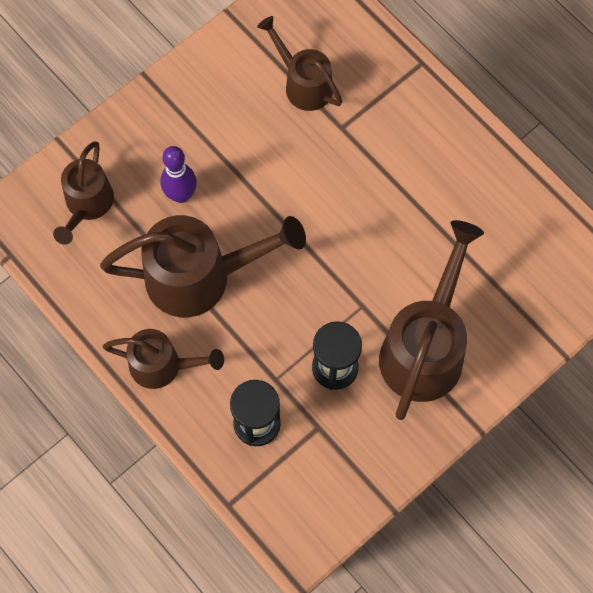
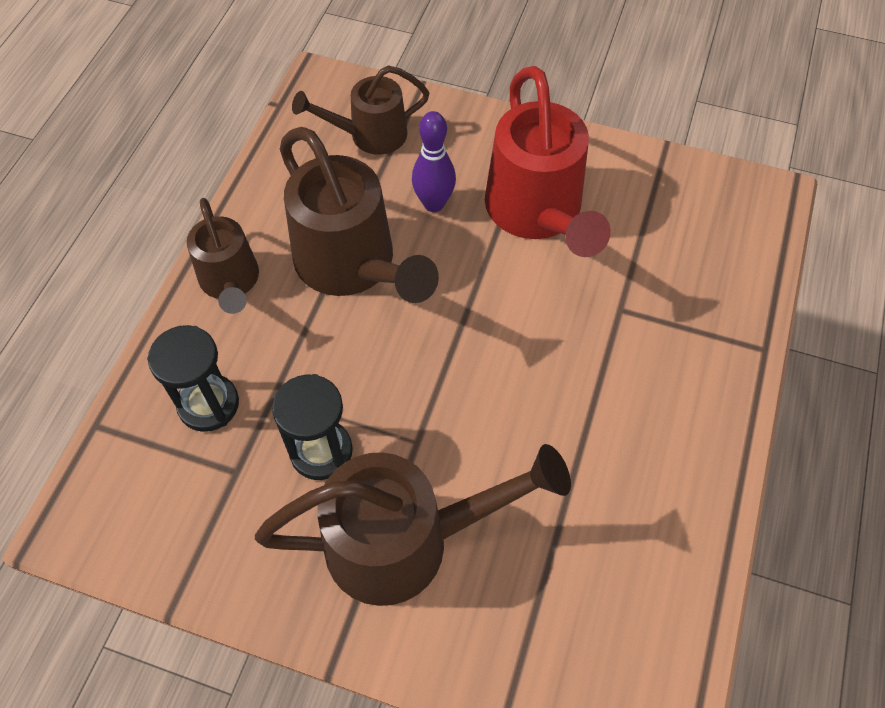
camera: 60 degrees right, 10 degrees down
(233, 132) = (537, 213): none -> red watering can
(303, 83) = (642, 247): brown watering can -> none

